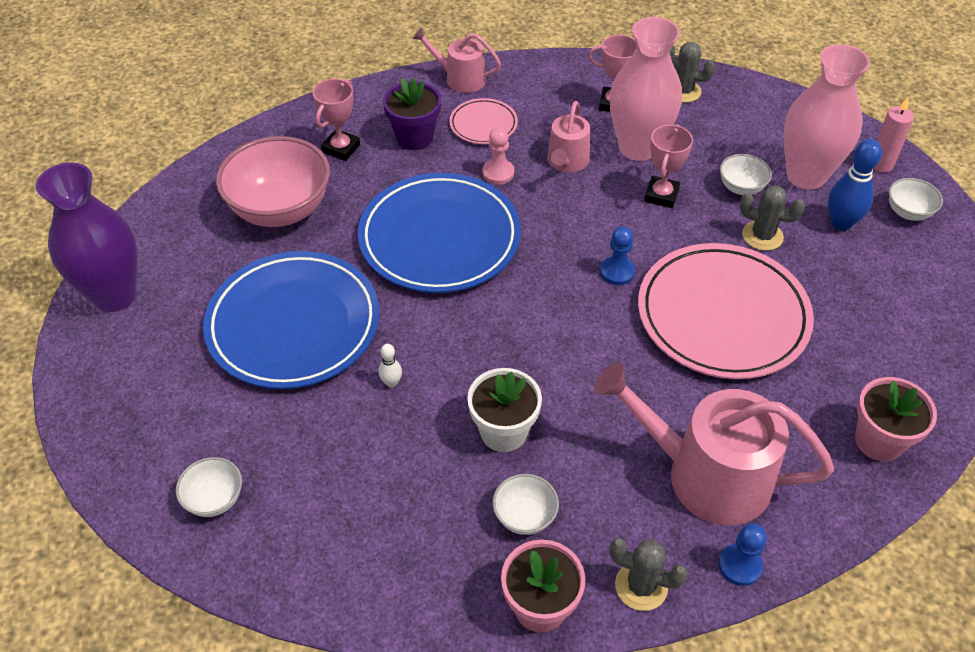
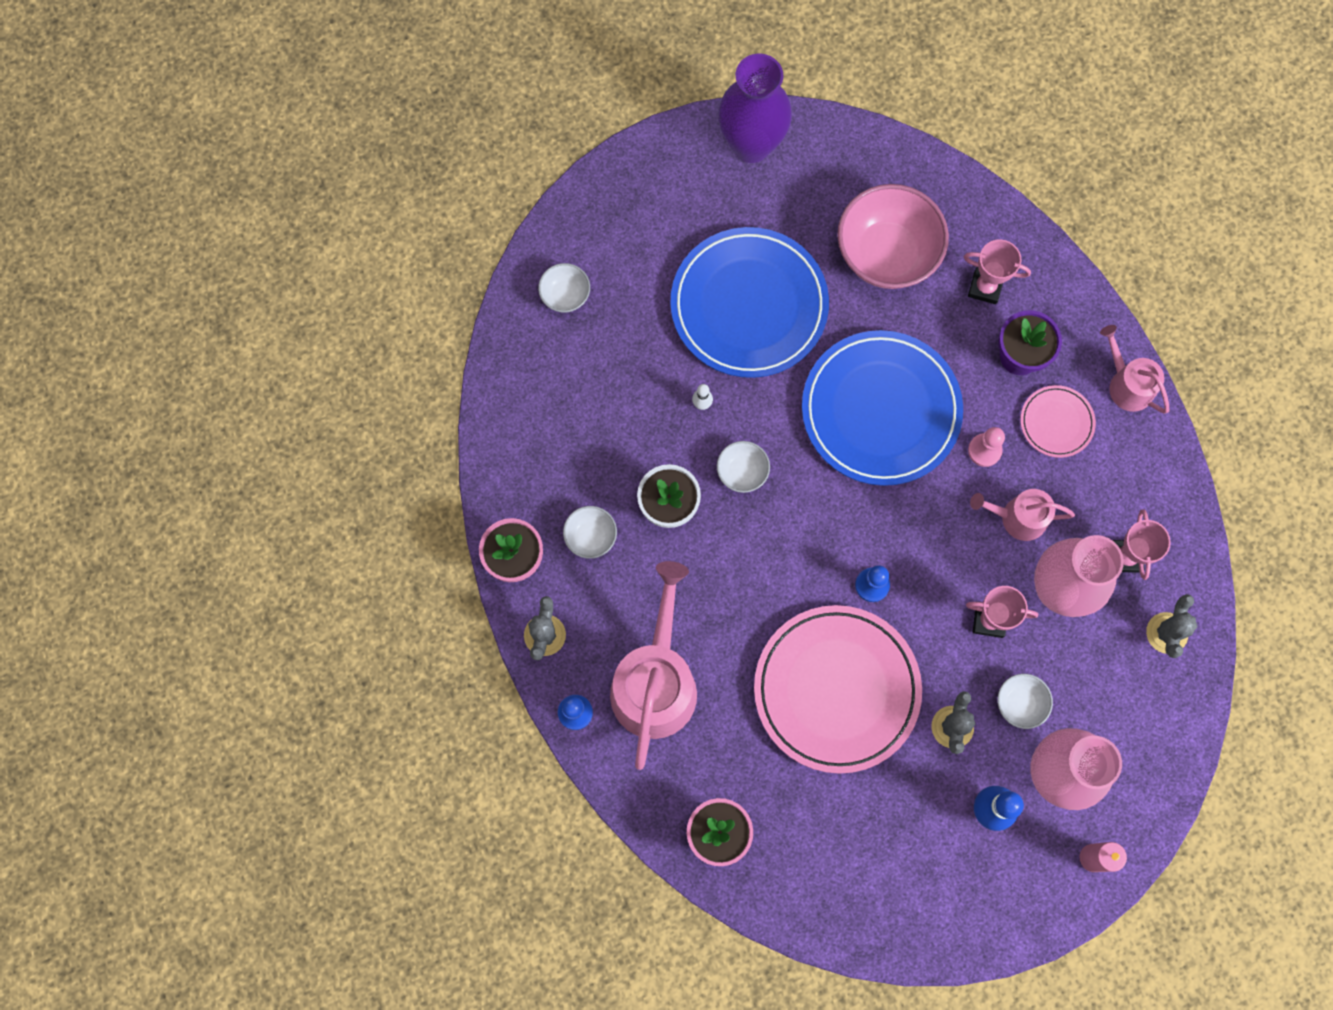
camera: 80 degrees right, 25 degrees up
(460, 78) = (1127, 384): pink watering can -> pink watering can turned 45 degrees counterclockwise
(908, 212) = (1021, 883): white bowl -> white bowl (742, 472)

